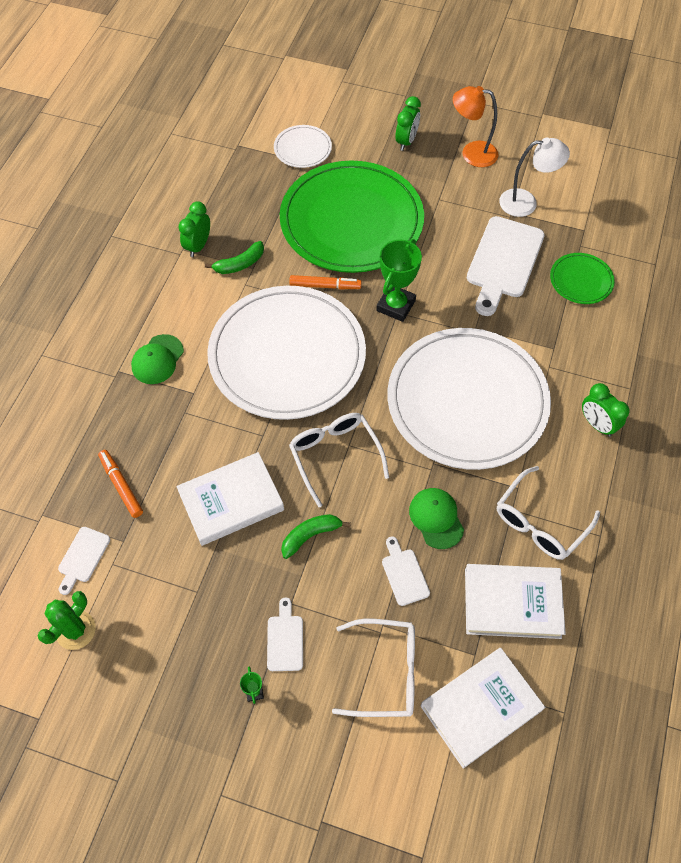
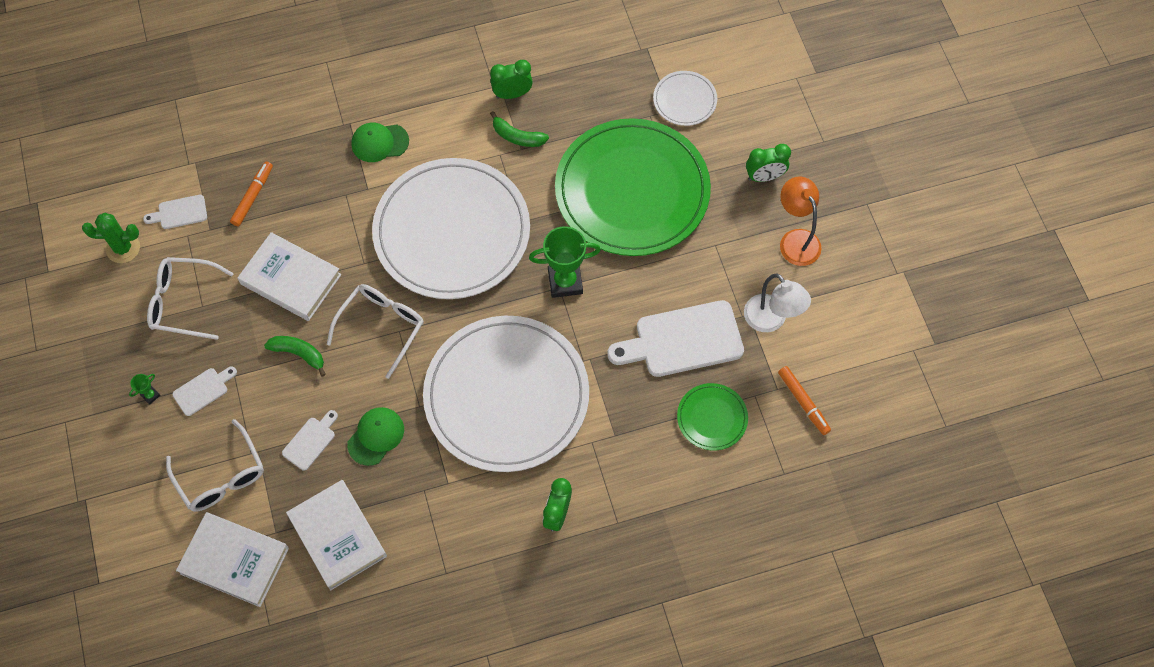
camera: 55 degrees right, 5 degrees up
(325, 286) = (544, 215): orange marker -> orange marker (803, 402)
(540, 522) = (426, 518): white glasses -> white glasses (183, 302)

